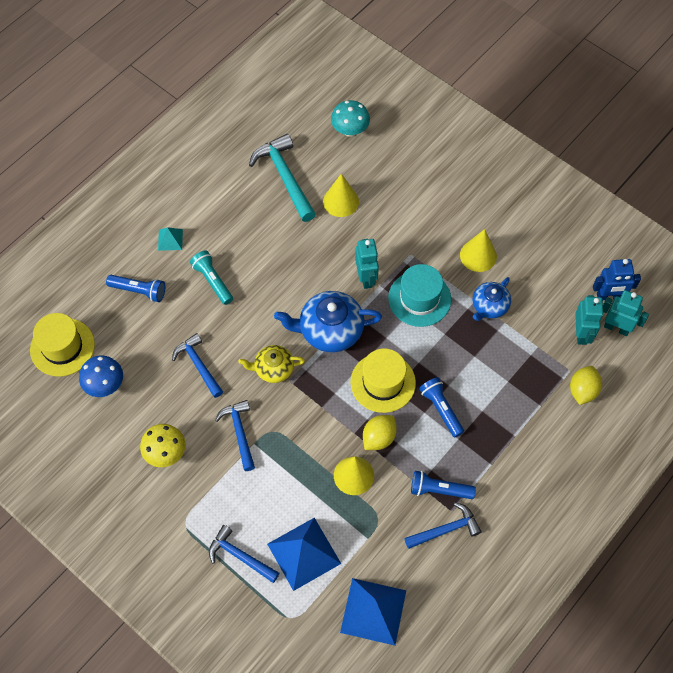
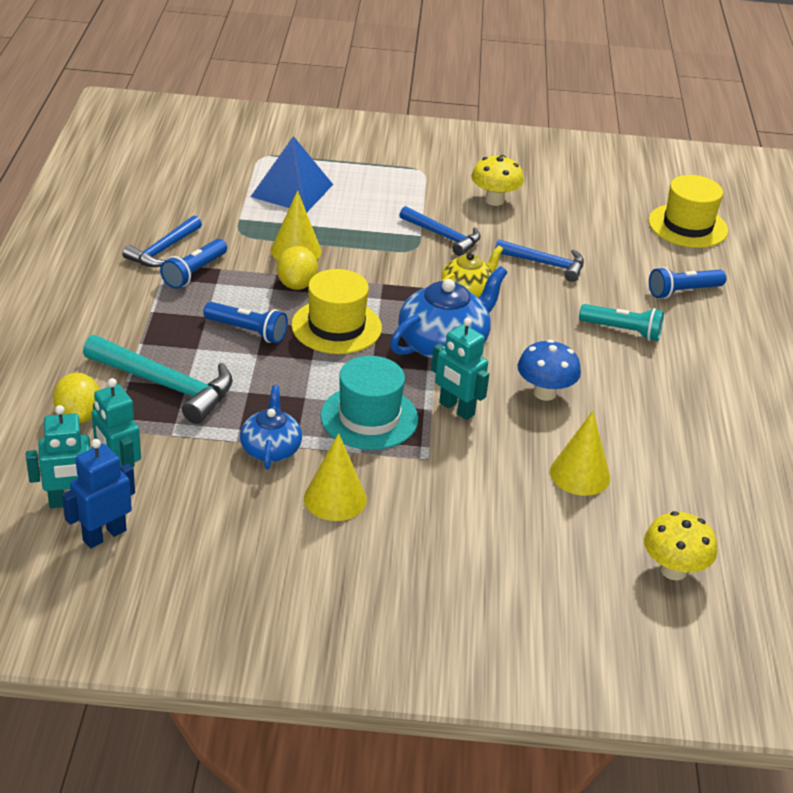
camera: 140 degrees right, 25 degrees down
(105, 385) = (611, 218): blue mushroom -> blue mushroom (545, 393)
(170, 239) = (717, 345): turquoise pyramid -> none
(240, 556) = (349, 170): blue hammer -> none
(285, 177) = (681, 467): turquoise hammer -> turquoise hammer (166, 385)
(350, 130) = (673, 570): turquoise mushroom -> yellow mushroom
(373, 611) = (191, 182): blue pyramid -> none
(439, 490) = (194, 273): blue flashlight -> blue flashlight turned 150 degrees clockwise

